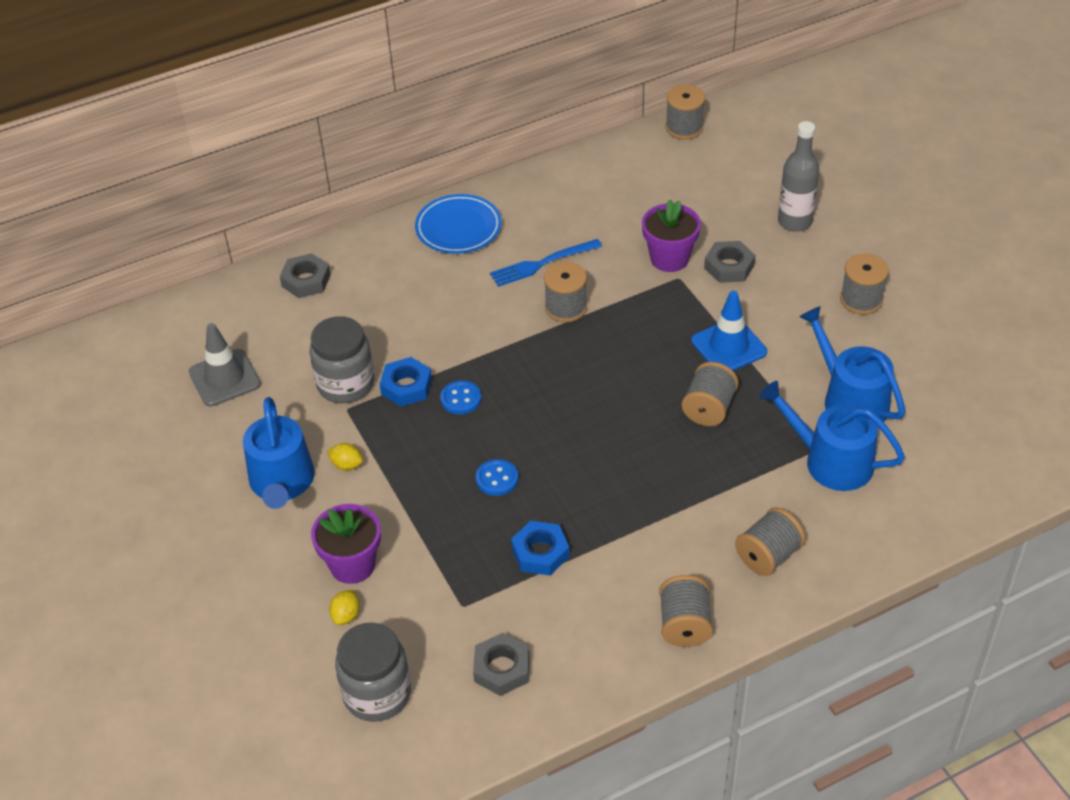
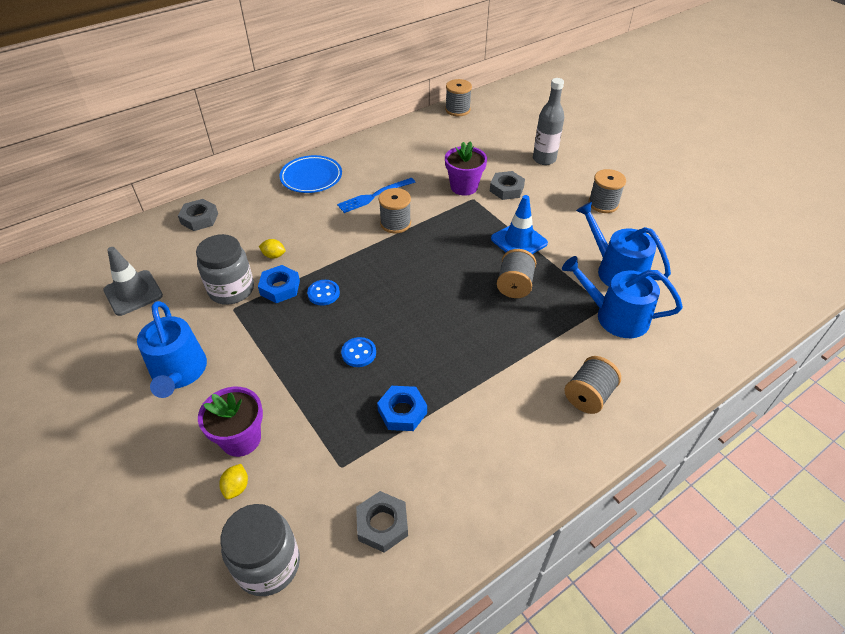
camera: 10 degrees left, 0 degrees up
(347, 465) = (234, 353): yellow lemon -> yellow lemon (274, 255)
(684, 624) = (535, 464): grey spool -> none

